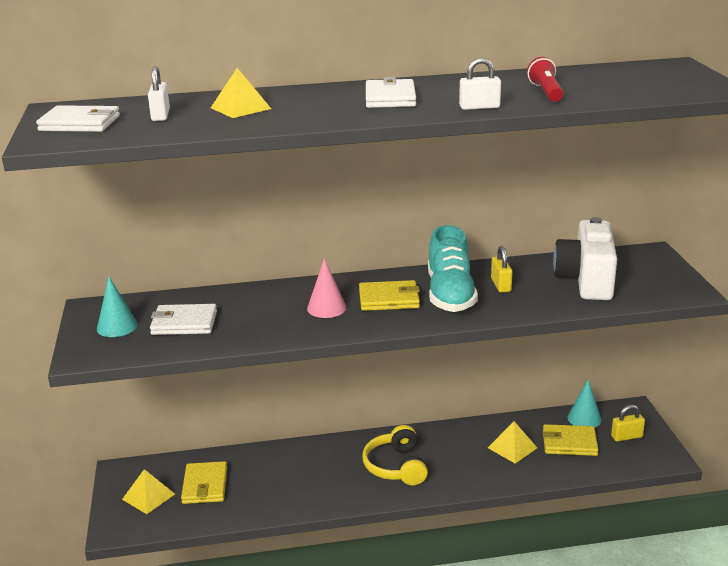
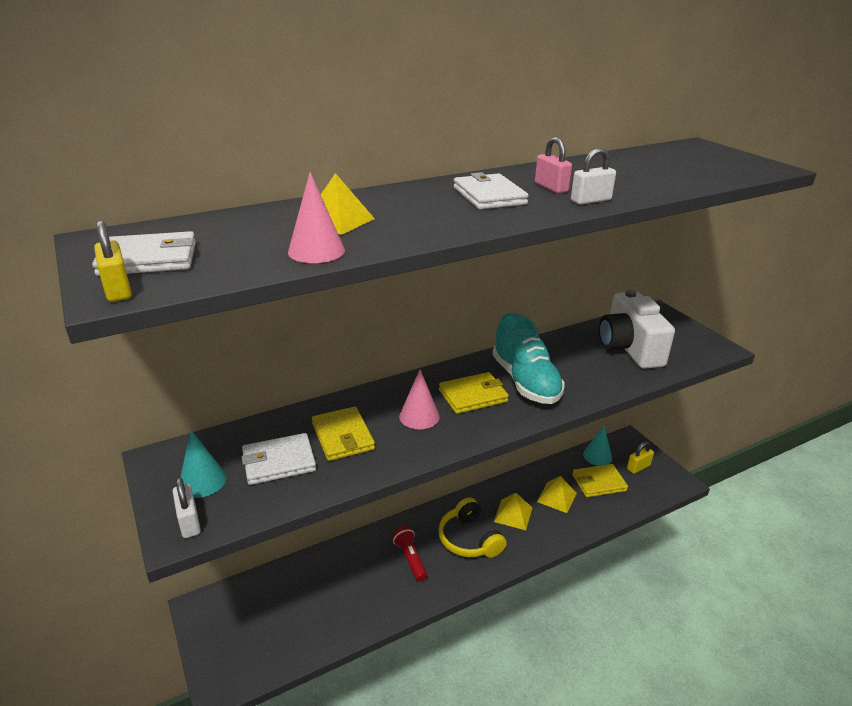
camera: 20 degrees left, 5 degrees up
(148, 496) = (242, 633): yellow pyramid -> yellow pyramid (513, 514)
(160, 115) = (248, 238): white padlock -> white padlock (189, 522)
(202, 127) = (316, 251): none -> pink cone
(205, 485) = (297, 604): yellow wallet -> yellow wallet (343, 436)
(457, 94) = (551, 187): none -> pink padlock
(501, 285) = (562, 364): yellow padlock -> yellow padlock (118, 289)
(546, 92) = (630, 179): red flashlight -> red flashlight (410, 558)

